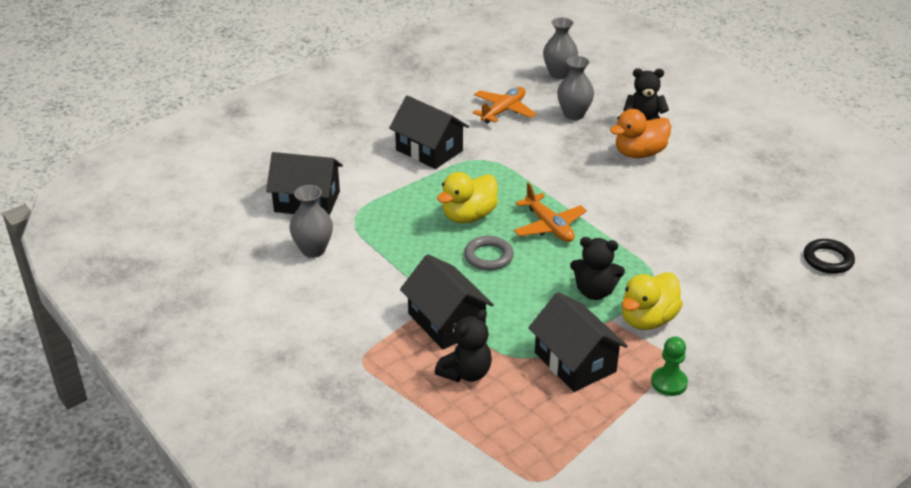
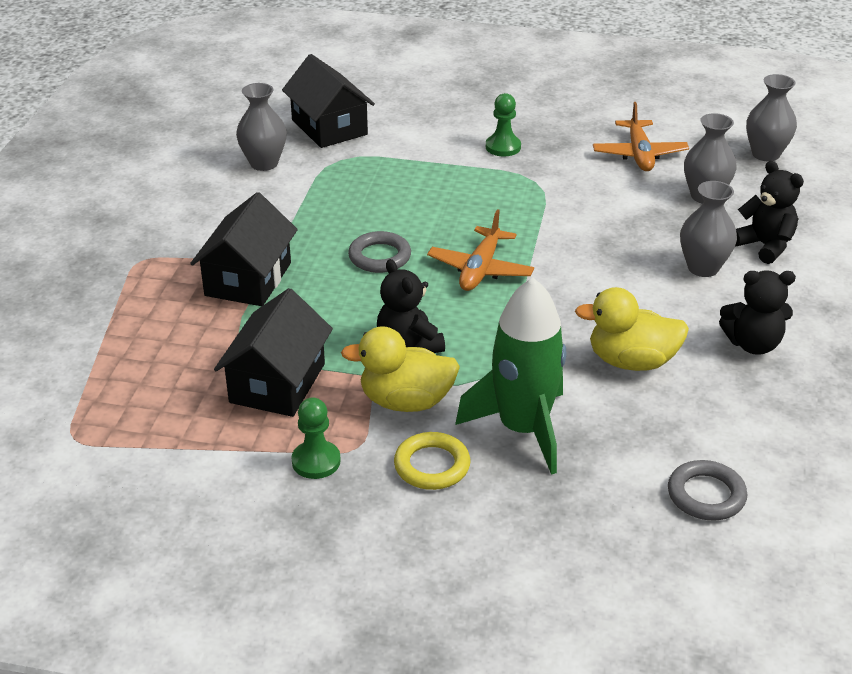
camera: 50 degrees right, 0 degrees up
(429, 150) = (503, 147): black house -> green pawn
(466, 373) = (186, 324): black teddy bear -> black teddy bear (753, 344)
(468, 216) = (429, 216): yellow duck -> yellow duck (631, 361)
(503, 111) = (639, 154): orange plane -> orange plane turned 90 degrees clockwise
(639, 153) = (703, 268): orange duck -> grey vase
(716, 290) = (522, 429): none -> green rocket
(716, 339) = (432, 466): none -> yellow ring
(828, 260) = (706, 495): black ring -> grey ring

